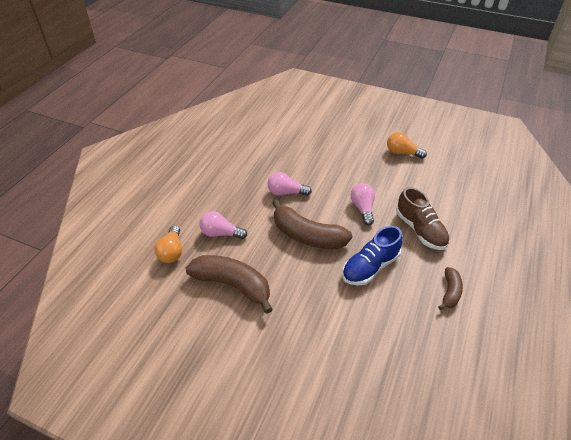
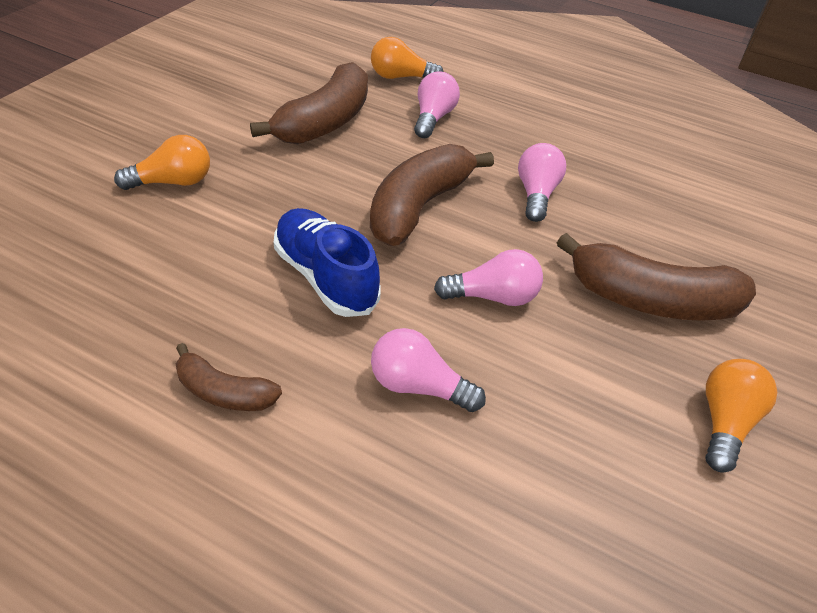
camera: 90 degrees right, 0 degrees up
(313, 353) = (173, 182): none -> orange light bulb
(348, 163) = (651, 300): none -> brown banana
(420, 230) = (418, 386): brown shoe -> pink light bulb

